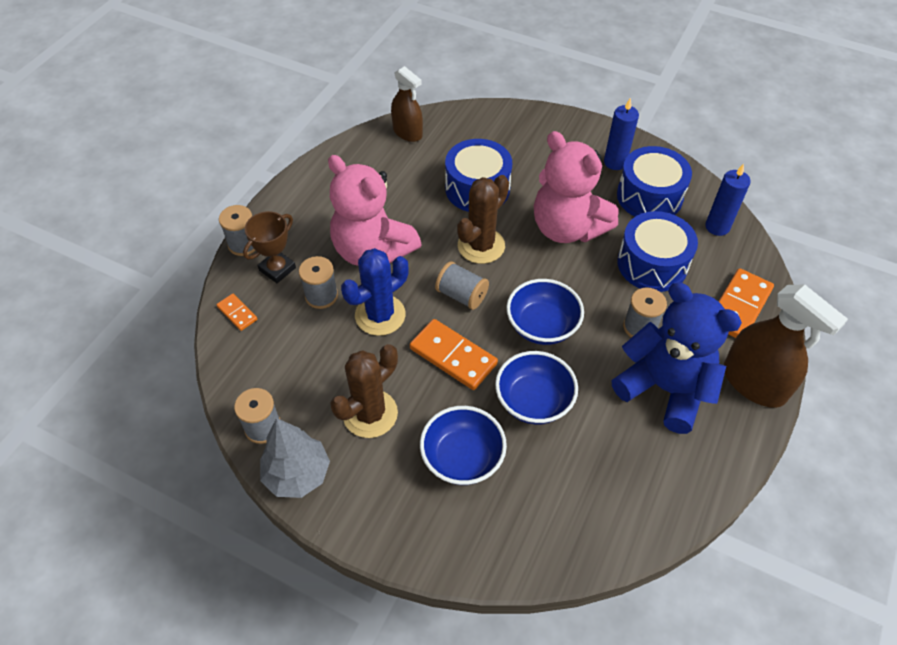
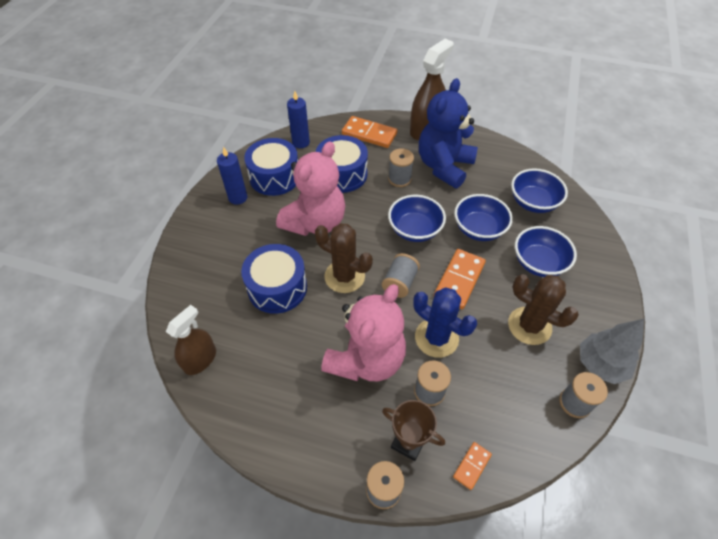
camera: 100 degrees left, 0 degrees up
(578, 492) = (533, 202): none -> blue bowl

